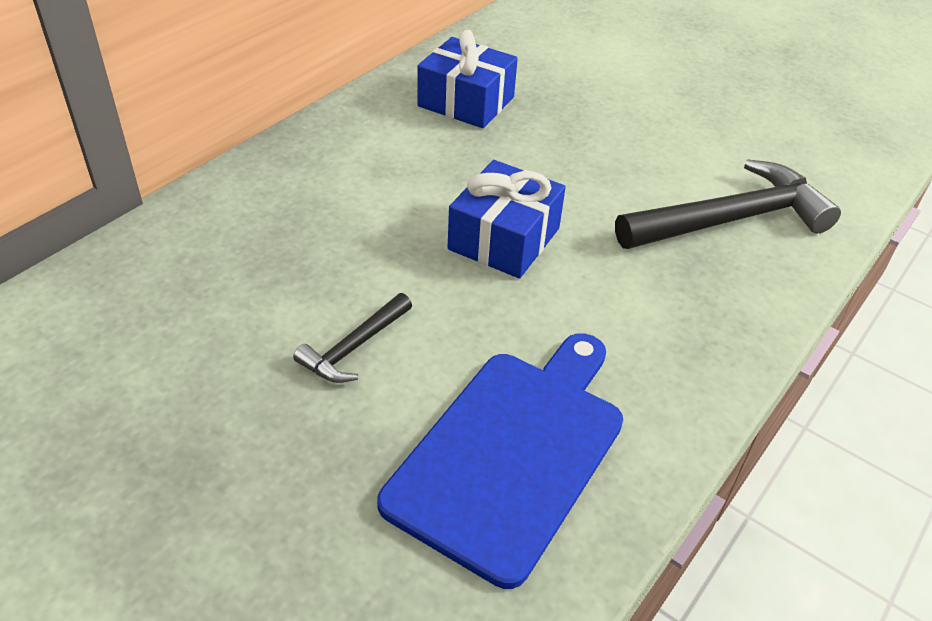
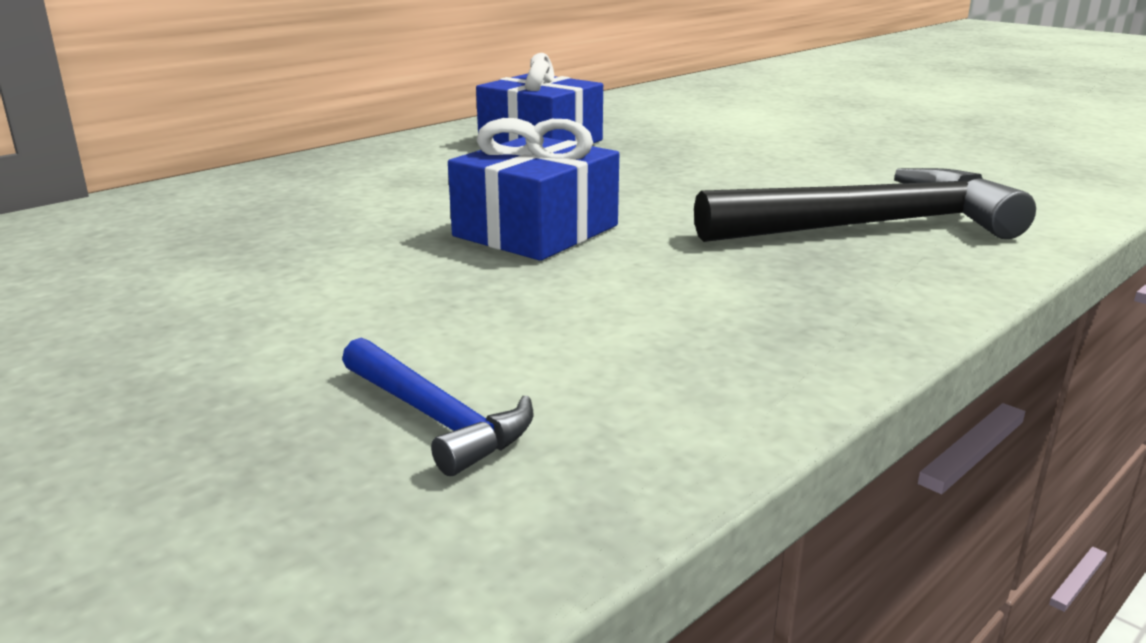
camera: 10 degrees right, 20 degrees down
(354, 348) = (260, 308): black hammer -> none
(511, 453) = (437, 419): blue cutting board -> blue hammer

